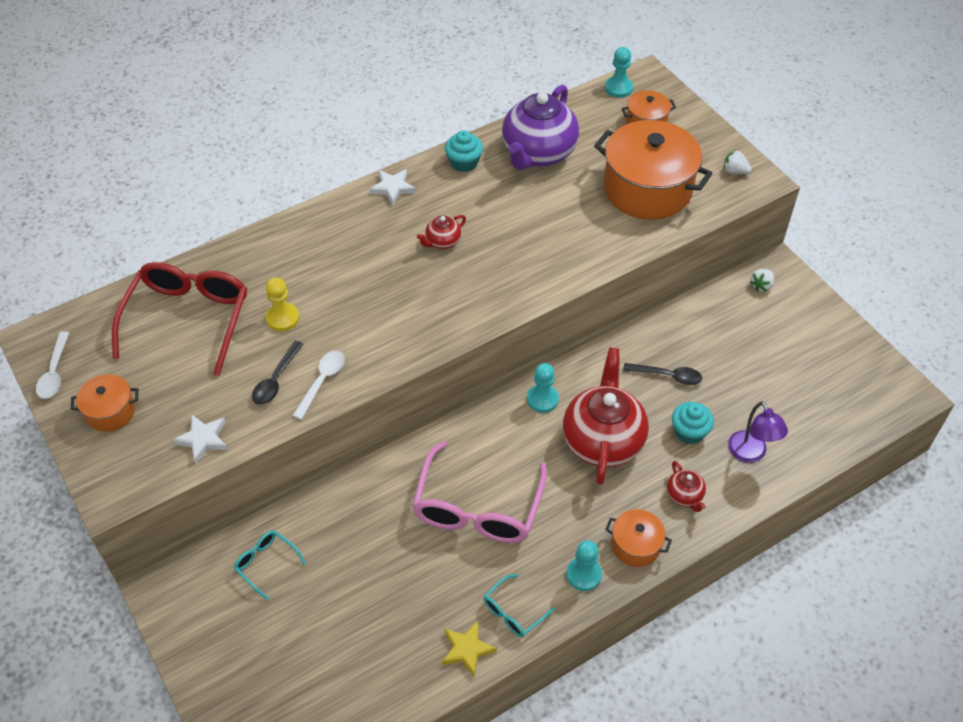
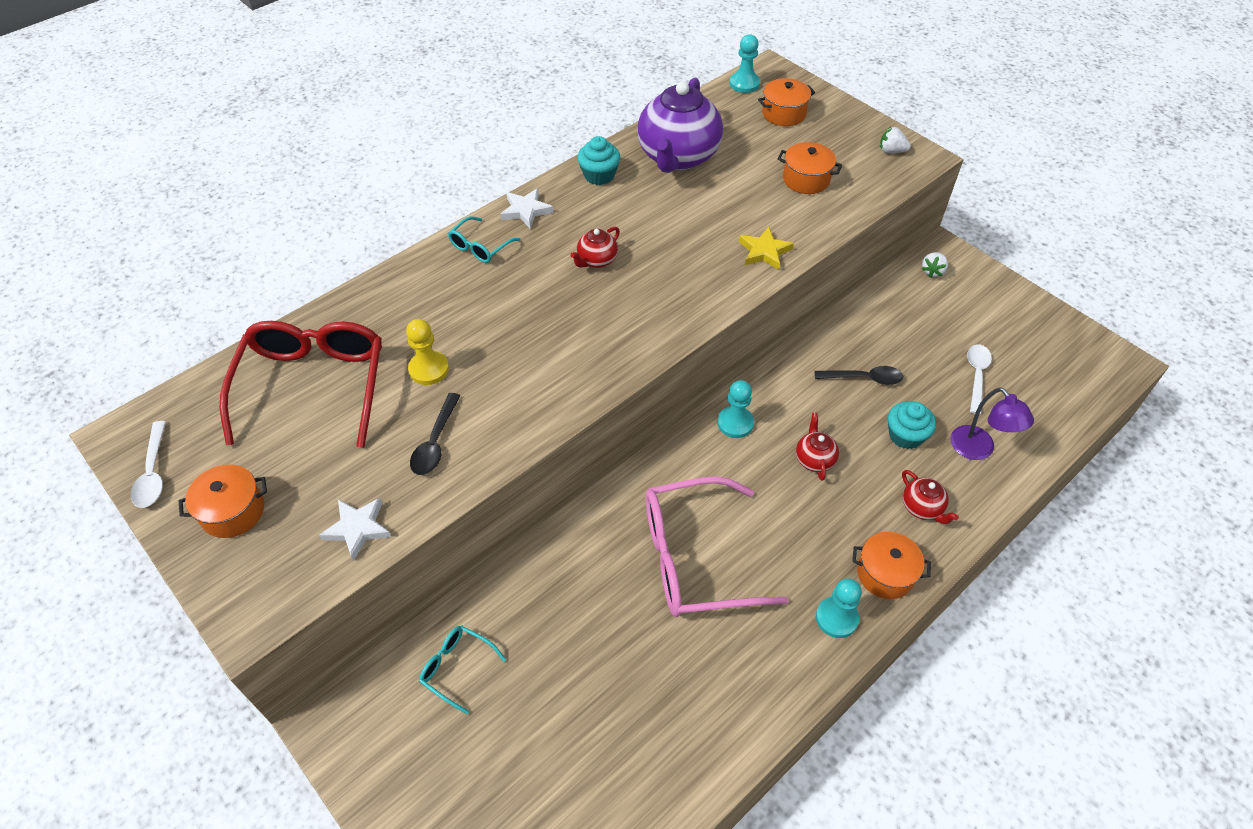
camera: 10 degrees left, 0 degrees up
(322, 381) = (492, 436): white spoon -> white spoon (976, 376)
(467, 649) = (724, 735): yellow star -> yellow star (764, 251)
(478, 508) = (694, 559): pink glasses -> pink glasses turned 75 degrees clockwise
(513, 612) = (767, 678): turquoise glasses -> turquoise glasses (480, 247)
(603, 440) = (814, 459): red teapot -> red teapot, size x0.44
(647, 189) = (806, 179): orange pot -> orange pot, size x0.48

